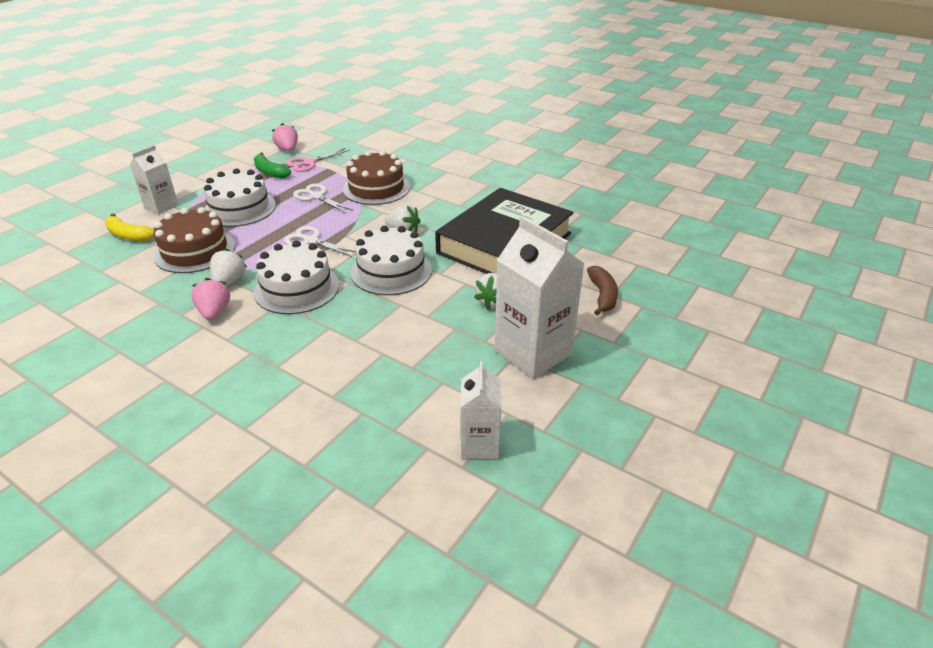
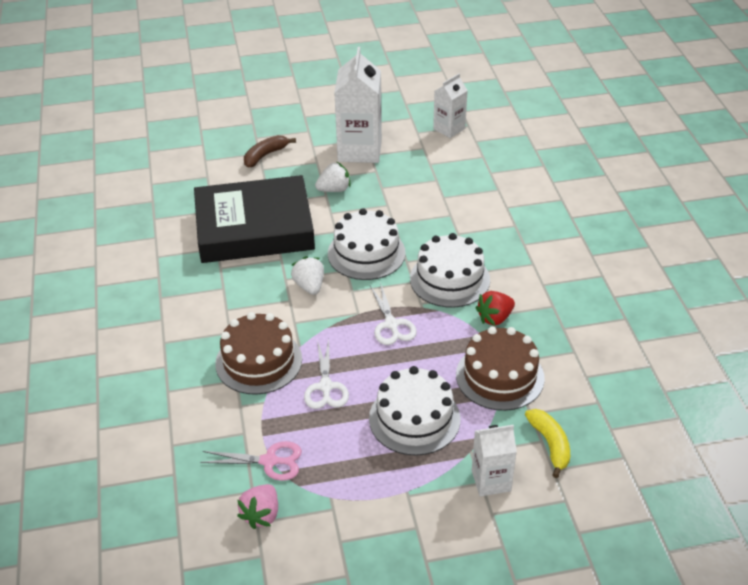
camera: 135 degrees left, 5 degrees up
(214, 312) = (527, 292): pink strawberry -> none
(229, 281) = (495, 318): white strawberry -> red strawberry
(270, 172) = (327, 472): green banana -> none

